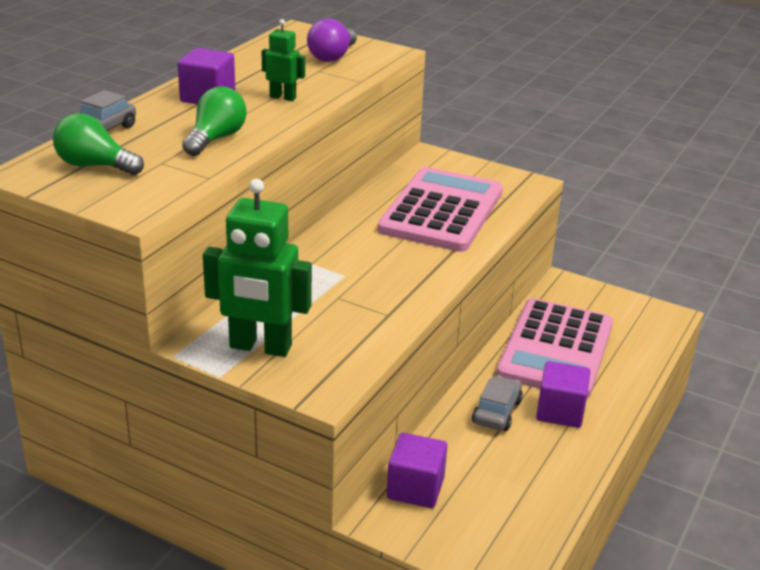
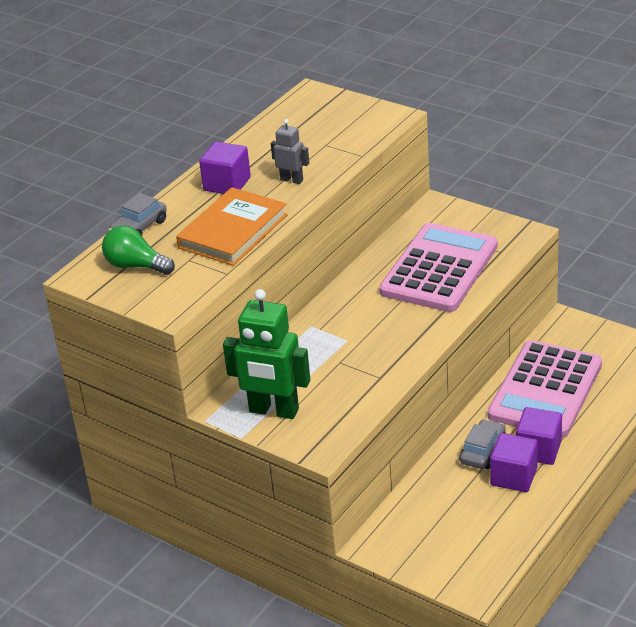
camera: 10 degrees right, 5 degrees up
(216, 139) = (233, 231): green light bulb -> orange book
(283, 97) = (292, 180): green robot -> grey robot
(332, 56) = (339, 126): purple light bulb -> none
(415, 488) = (405, 520): purple cube -> purple cube (513, 476)

